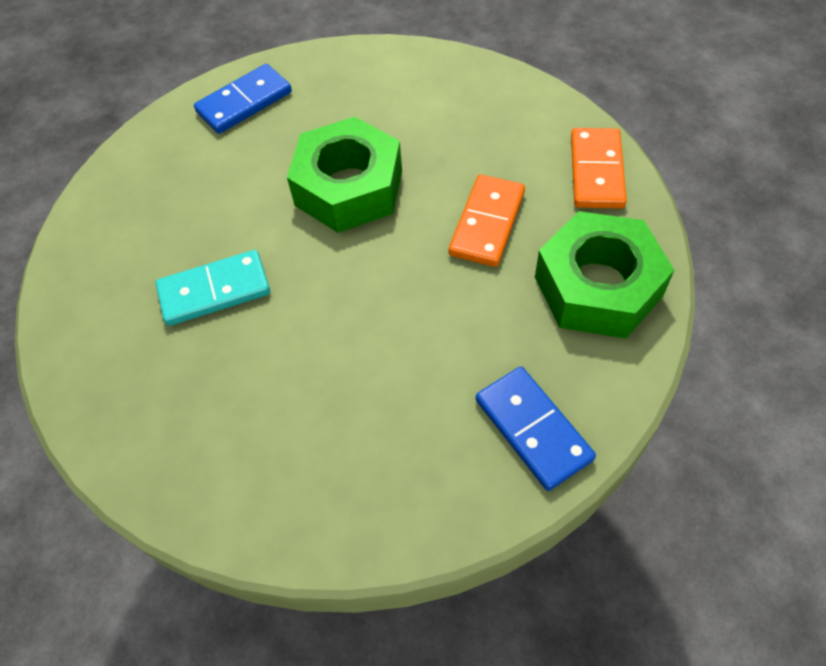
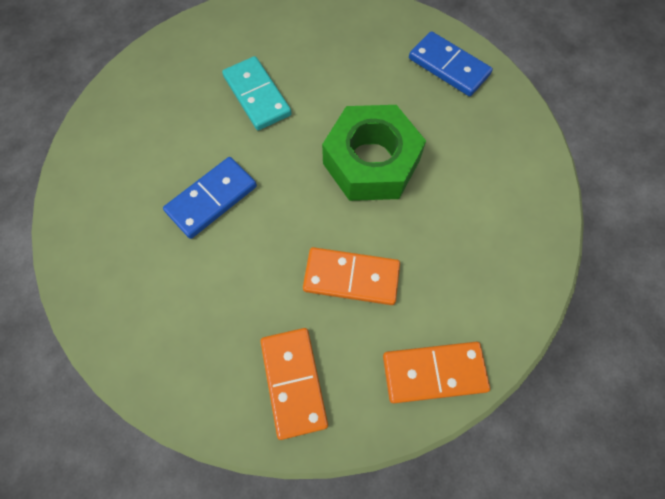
camera: 75 degrees right, 10 degrees up
(533, 429) = (150, 338): blue domino -> blue domino (212, 199)
(598, 287) = (294, 382): green nut -> orange domino

